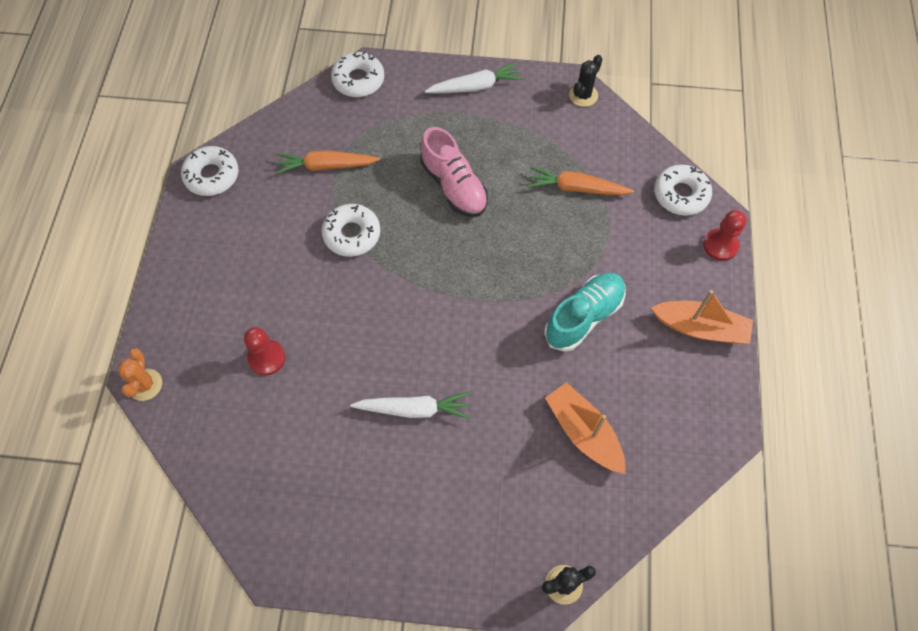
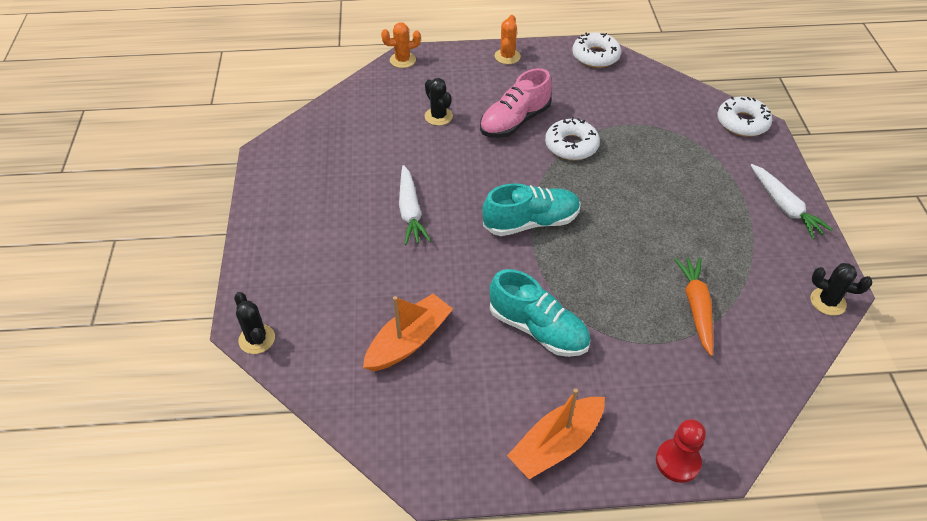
camera: 80 degrees right, 15 degrees down
(180, 265) = (507, 56): none -> orange cactus
(267, 358) = (438, 116): red pawn -> black cactus
(326, 166) = (635, 118): orange carrot -> none
(453, 295) = (531, 222): none -> turquoise shoe
(454, 186) = (653, 207): pink shoe -> pink shoe (514, 121)
(681, 194) = (734, 413): white donut -> none
(700, 328) = (556, 444): orange boat -> orange boat turned 45 degrees clockwise

